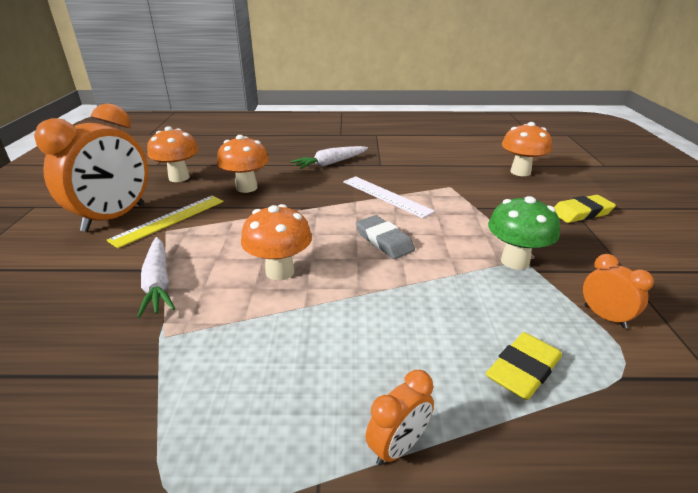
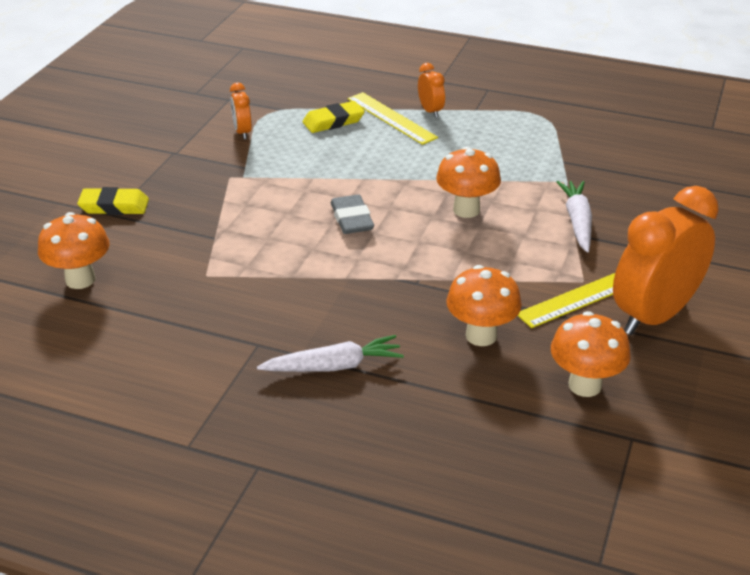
camera: 160 degrees left, 5 degrees up
(386, 196) = (302, 277): white ruler -> none
(398, 446) = (430, 111): orange clock -> orange clock turned 90 degrees clockwise
(449, 405) = (391, 118): none -> yellow ruler
(515, 261) = (252, 177): green mushroom -> none

